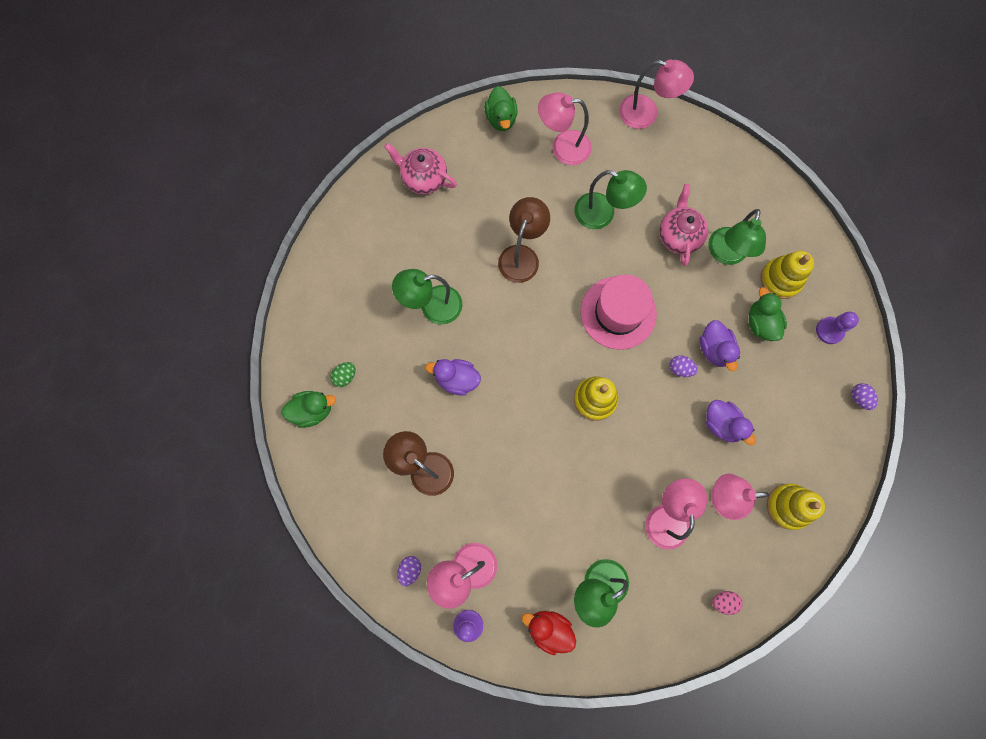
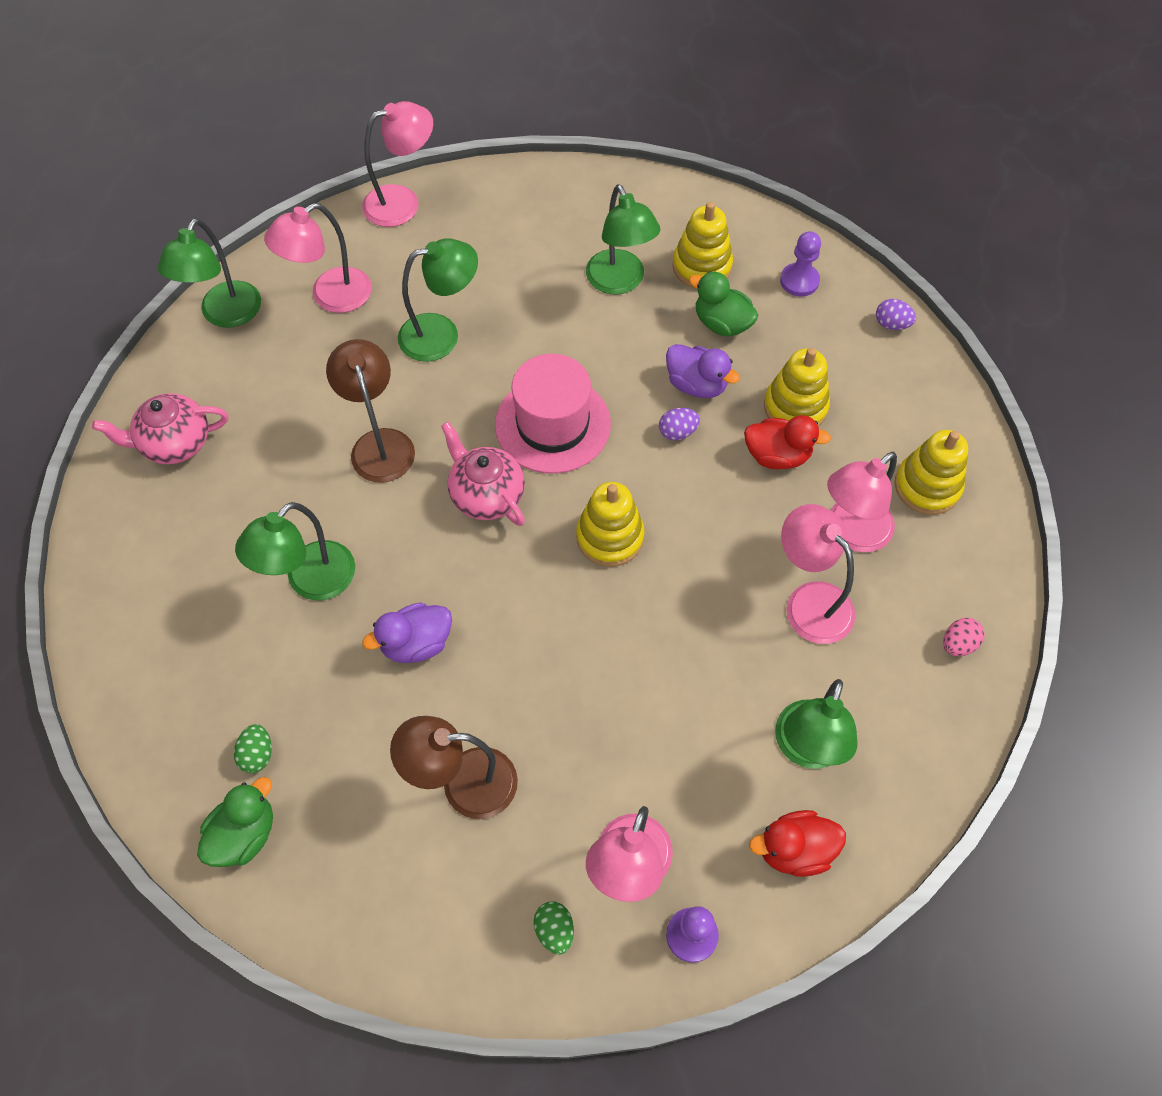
camera: 40 degrees left, 15 degrees down
(410, 569) = (554, 930): purple egg -> green egg
(501, 119) = (225, 315): green duck -> green lamp
(678, 235) = (550, 298): pink teapot -> pink teapot (486, 495)
(722, 424) = (777, 455): purple duck -> red duck
(757, 404) = (795, 407): none -> yellow stacking toy

